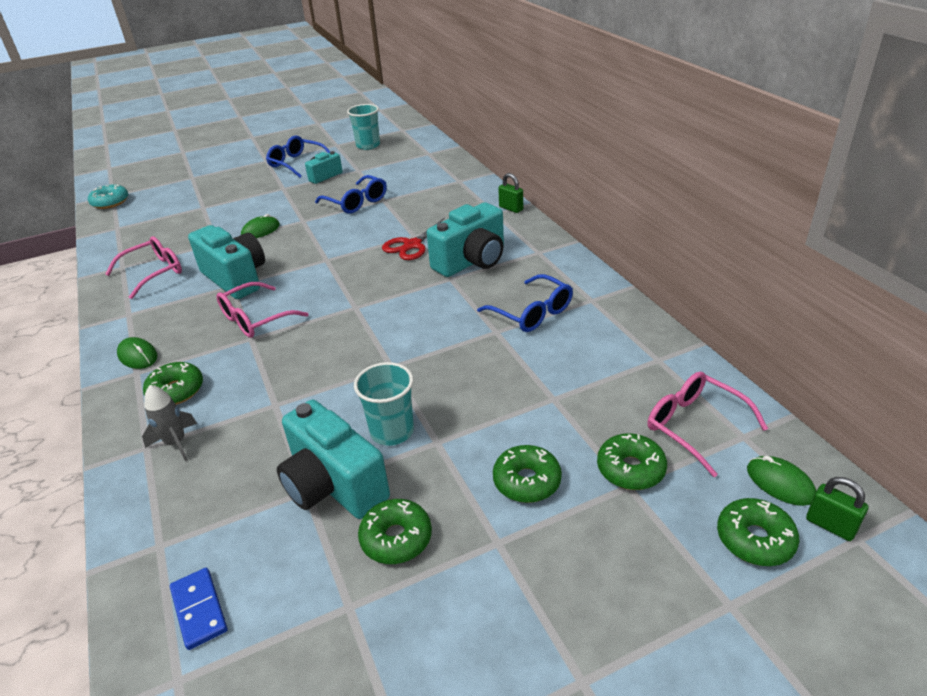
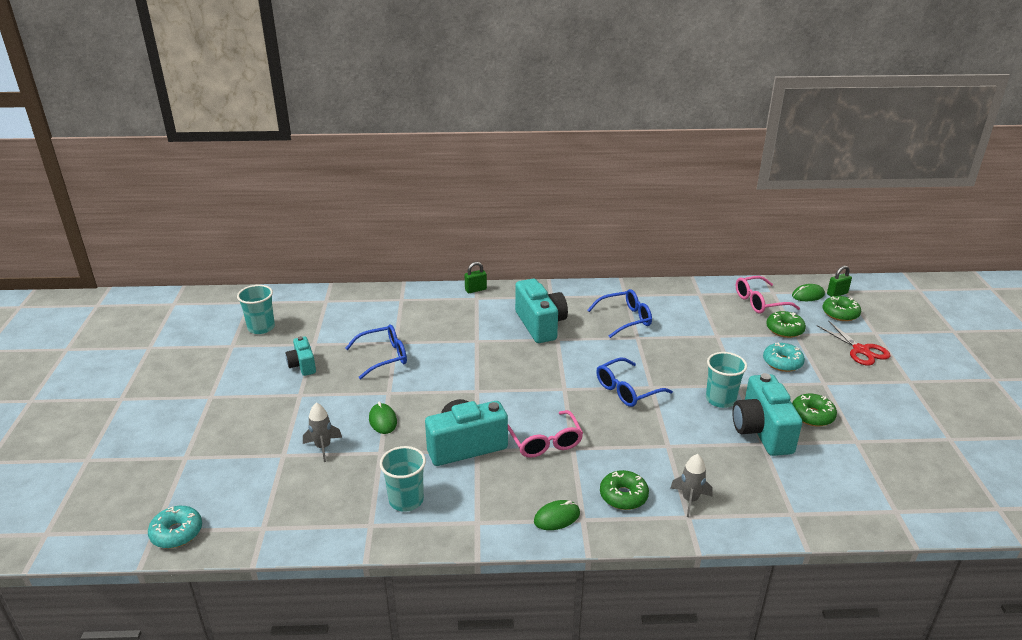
camera: 70 degrees left, 5 degrees down
(154, 272) = (406, 500): pink glasses -> turquoise cup
(199, 609) = (848, 498): blue domino -> none
(216, 218) = (323, 447): none -> grey rocket
(296, 163) = (247, 377): blue glasses -> blue glasses (627, 390)
(333, 485) = (761, 431): turquoise camera -> turquoise camera turned 105 degrees clockwise
(412, 245) = (491, 344): red scissors -> red scissors (861, 350)
(527, 481) = (782, 362): green donut -> turquoise donut

